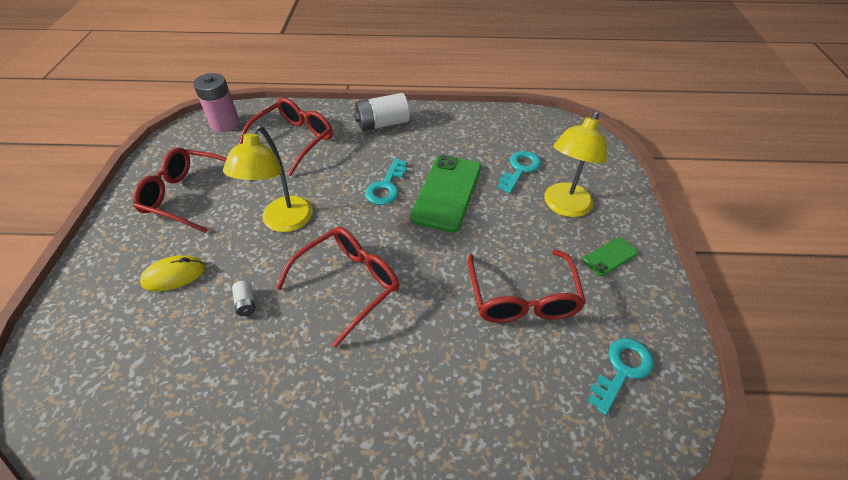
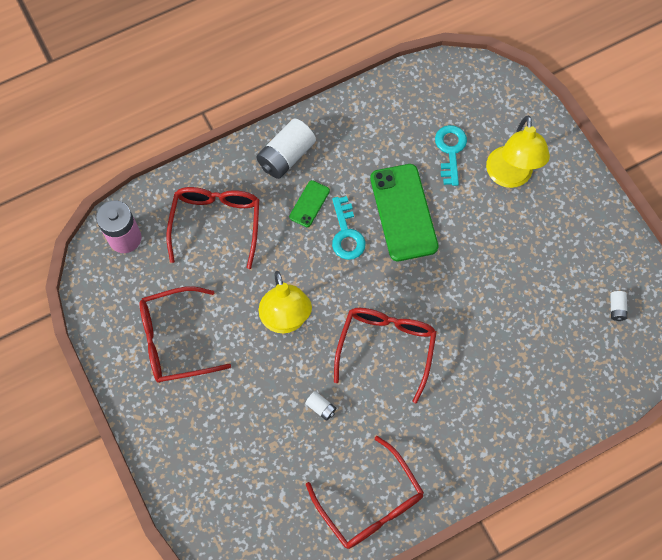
camera: 30 degrees left, 20 degrees up
(174, 275) = (241, 418): yellow mouse -> none
(522, 298) = (523, 287): red glasses -> red glasses (370, 503)
(610, 256) = (568, 211): green phone -> green phone (309, 204)
(622, 369) = (616, 308): turquoise key -> white battery

